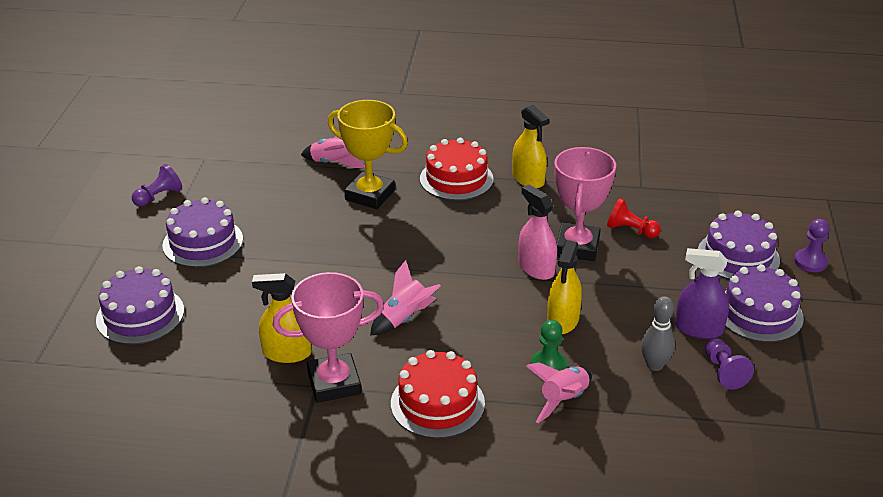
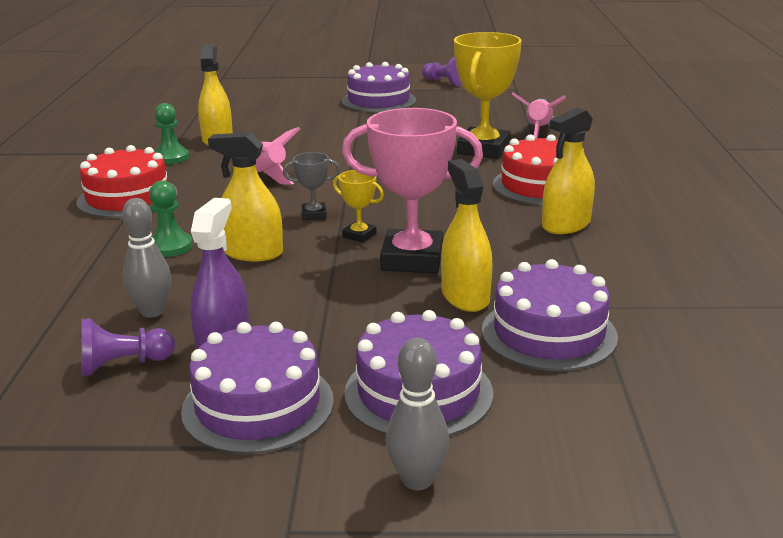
camera: 85 degrees right, 10 degrees down
(140, 315) = (274, 94): purple cake -> purple cake (549, 333)
(334, 383) = (171, 158): pink trophy -> green pawn
(495, 289) = (314, 215): none -> grey trophy
(536, 268) = (359, 235): pink spray bottle -> yellow trophy
(563, 400) = (107, 256): pink rocket -> none
(630, 230) = (465, 297): red pawn -> yellow spray bottle
(810, 262) = (417, 480): purple pawn -> grey bowling pin

